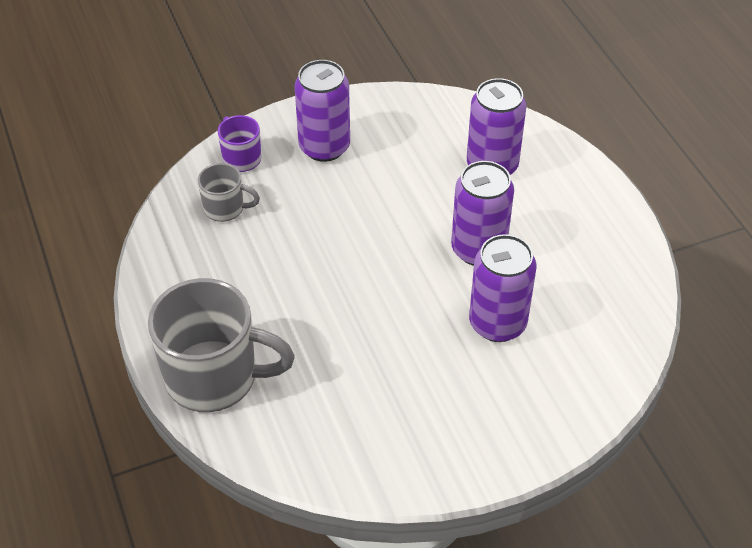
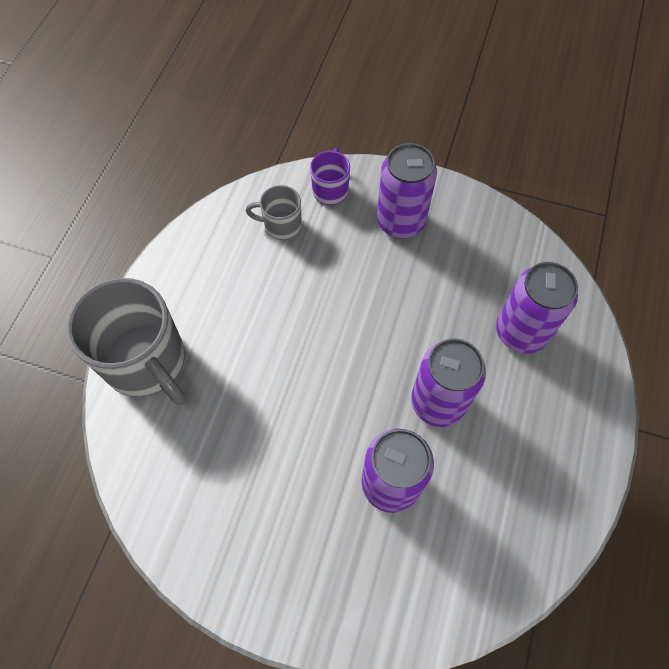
camera: 40 degrees right, 15 degrees up
(225, 208) = (281, 225): grey mug -> grey mug turned 135 degrees clockwise

